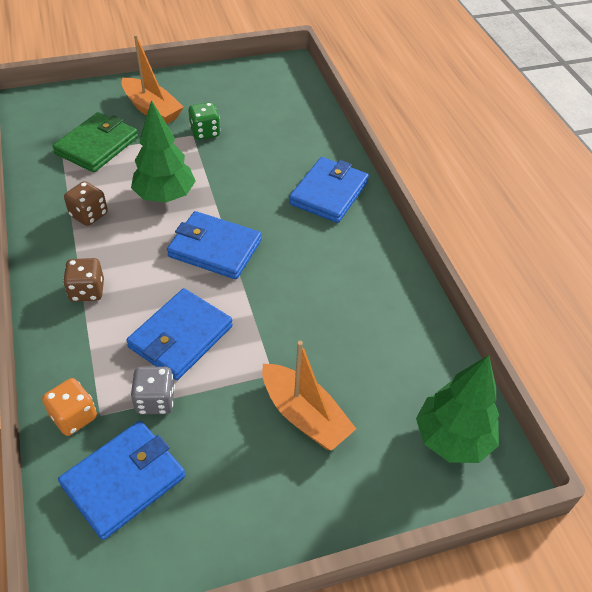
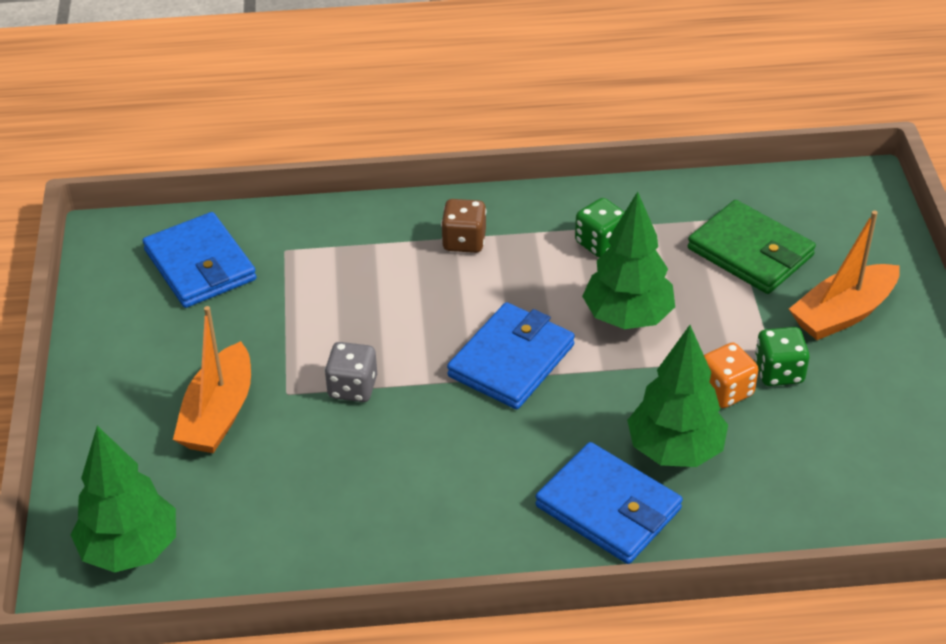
camera: 105 degrees right, 5 degrees down
(74, 416) = (289, 231): orange dice -> orange dice (725, 391)
(89, 215) = (600, 243): brown dice -> green dice
(155, 400) = (286, 291): grey dice -> grey dice (352, 387)
(181, 337) = (368, 317): blue wallet -> none
(277, 169) = (675, 450): none -> green tree
(304, 415) = (218, 414): orange boat -> orange boat turned 45 degrees counterclockwise

